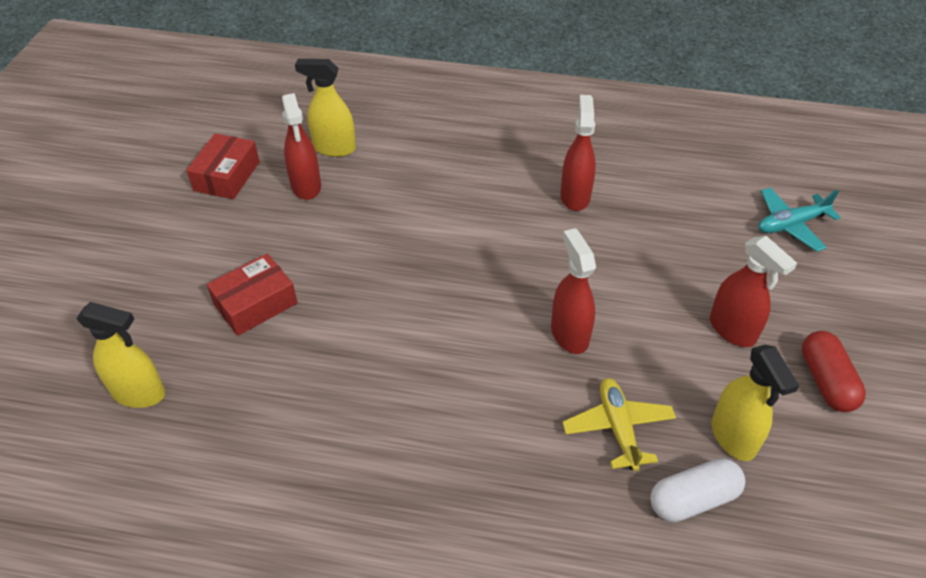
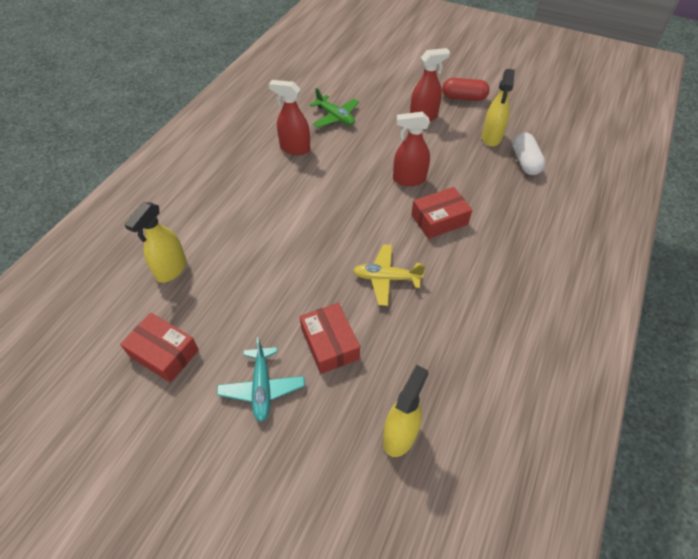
camera: 75 degrees left, 5 degrees up
(306, 186) = (209, 294): red spray bottle -> none
(497, 385) = (439, 219): none -> red box
(618, 428) = (478, 176): yellow plane -> yellow plane (386, 278)
(666, 223) = (335, 117): none -> green plane
(733, 437) = (491, 137): yellow spray bottle -> yellow spray bottle turned 105 degrees clockwise
(791, 225) = (356, 74): turquoise plane -> turquoise plane (262, 388)

